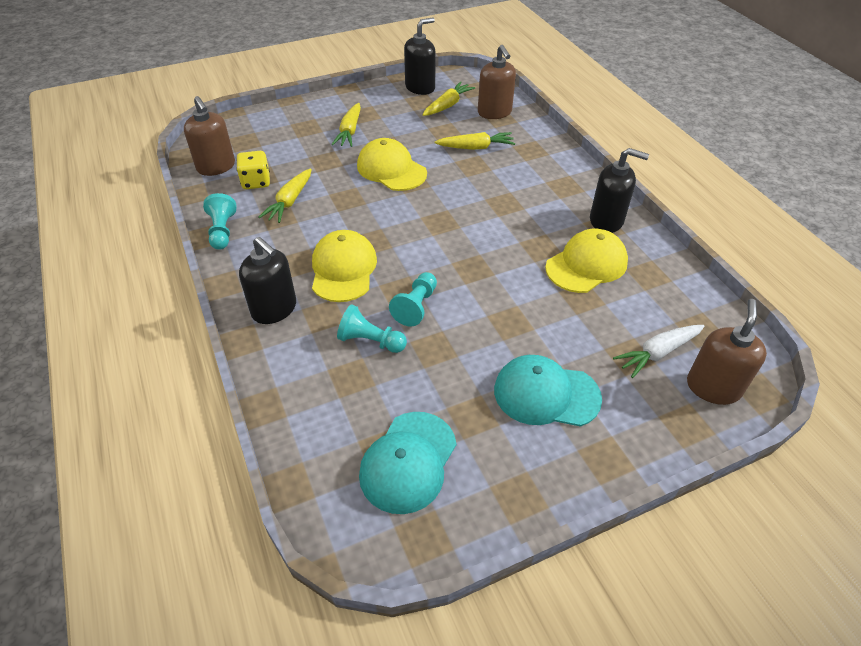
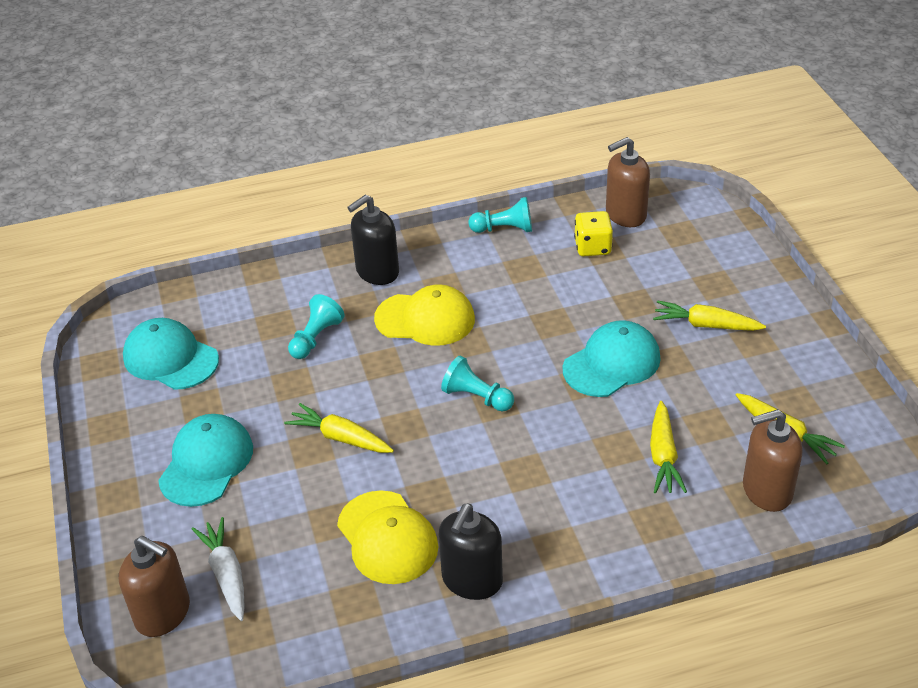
camera: 100 degrees right, 5 degrees down
(289, 201) = (551, 275): yellow carrot -> yellow carrot (340, 438)
(391, 169) = (612, 363): yellow cap -> turquoise cap
(416, 306) = (354, 373): turquoise pawn -> turquoise pawn (476, 397)
(420, 87) = (839, 405): black soap dispenser -> none

